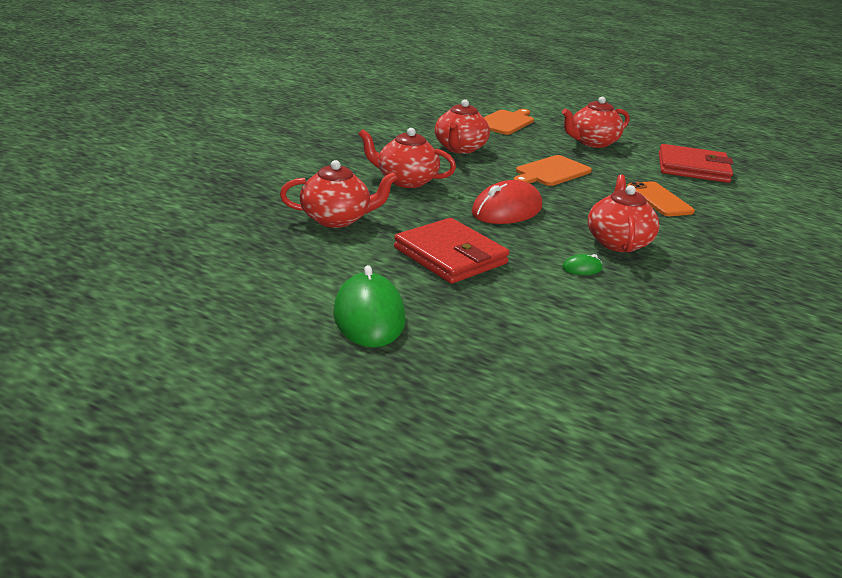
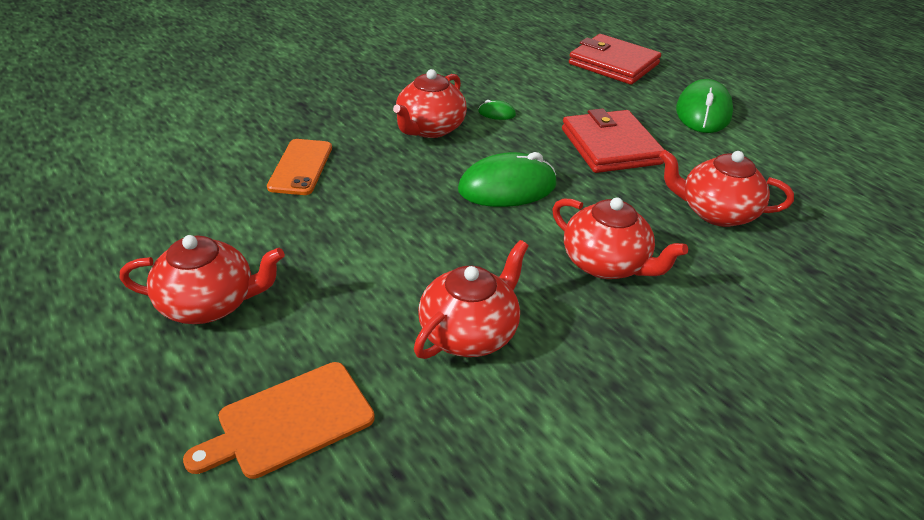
camera: 155 degrees left, 10 degrees up
(506, 210) = (507, 188): red mouse -> green mouse
(551, 172) = (377, 242): orange cutting board -> none
(693, 168) = (153, 209): red wallet -> red wallet (613, 64)

